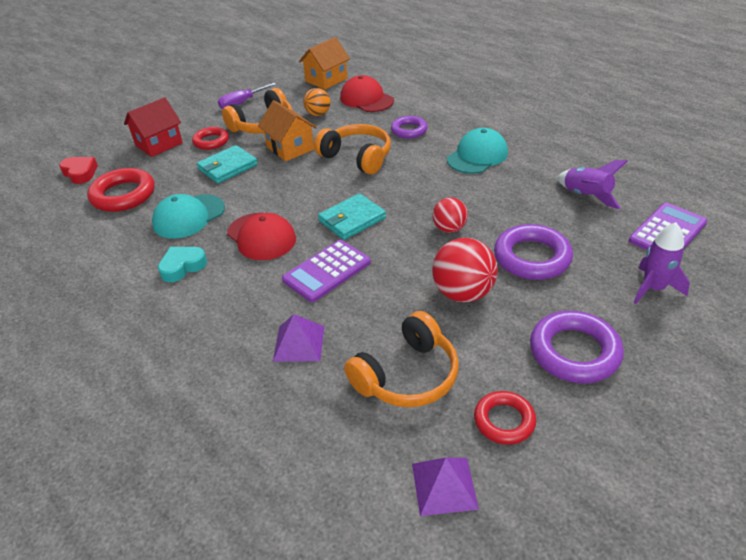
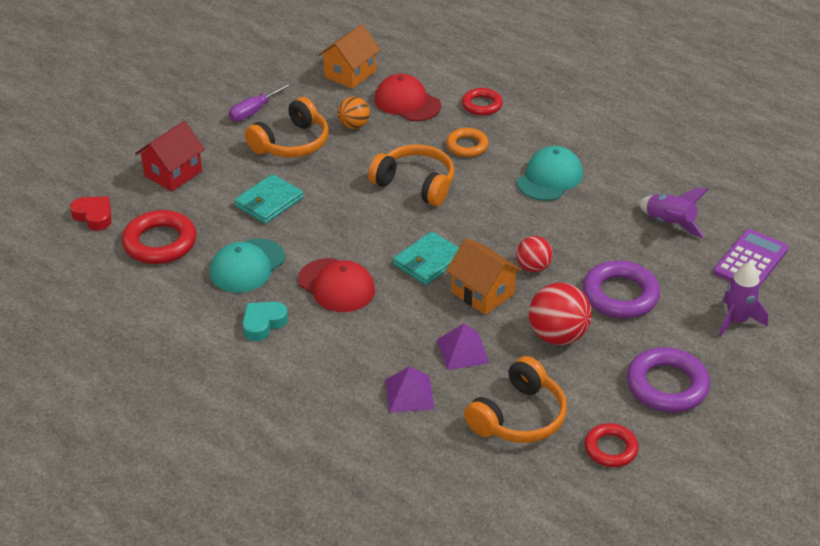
camera: 10 degrees left, 0 degrees up
(211, 141) = (236, 168): red ring -> red ring (482, 105)
(290, 148) = (334, 174): orange house -> orange house (482, 293)
(326, 271) = (417, 320): purple calculator -> none
(409, 130) = (467, 146): purple ring -> orange ring
(444, 485) = (567, 503): purple pyramid -> purple pyramid (463, 351)

